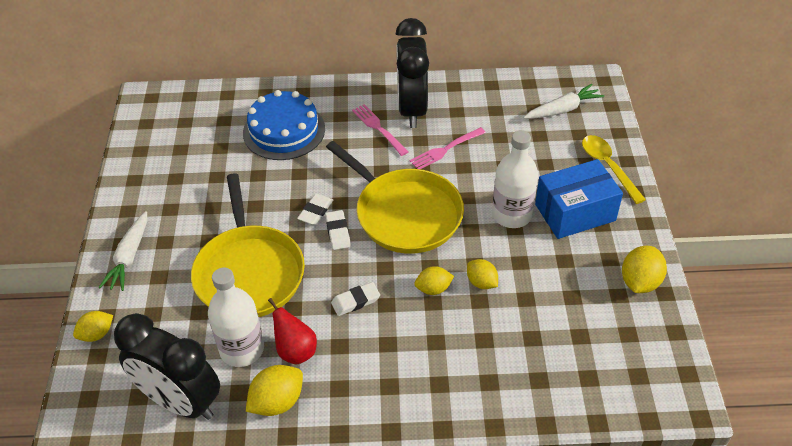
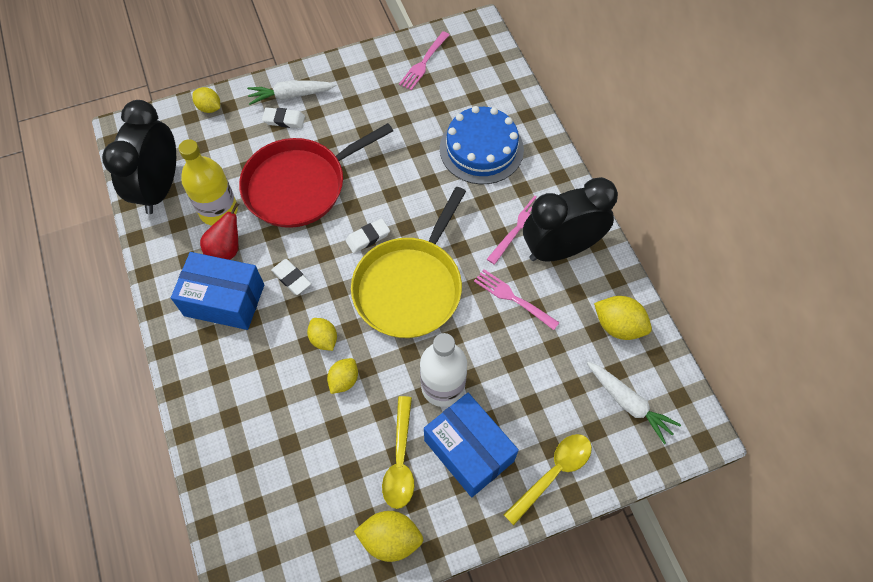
camera: 70 degrees right, 15 degrees up
(159, 145) = (424, 62): none -> pink fork
(242, 349) = (218, 210): white bottle -> yellow bottle
(249, 272) = (300, 185): yellow pan -> red pan
(277, 402) = (173, 254): yellow lemon -> yellow lemon (618, 326)
(315, 211) = (387, 211): white eraser -> white eraser (284, 120)
(355, 363) = (224, 300): none -> blue box
(571, 259) = (400, 460): none -> yellow spoon

